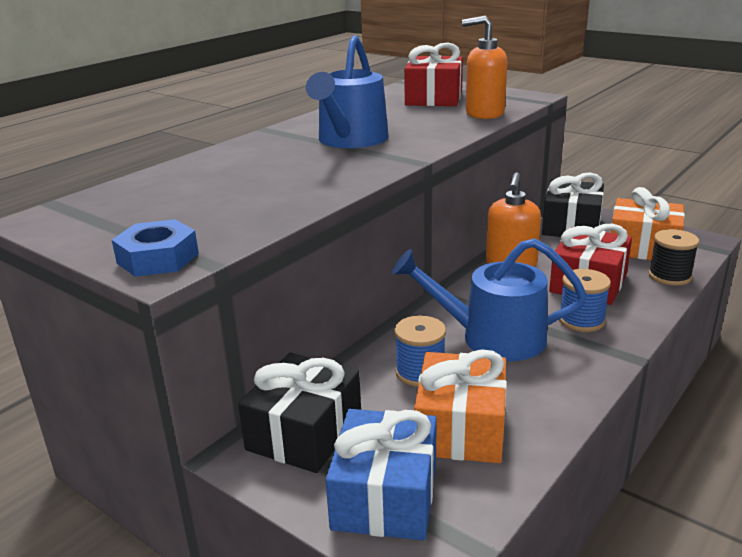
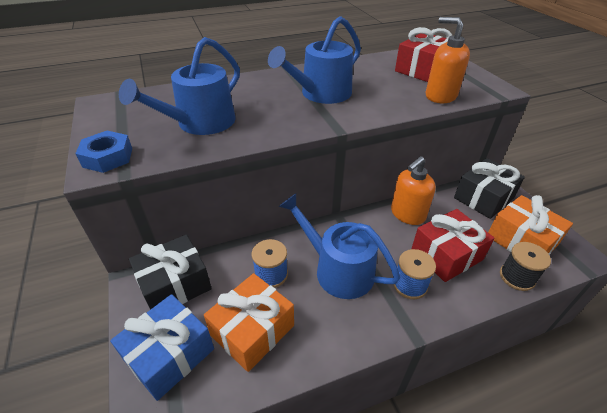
camera: 30 degrees right, 15 degrees up
(237, 198) = (201, 123): none -> blue watering can

